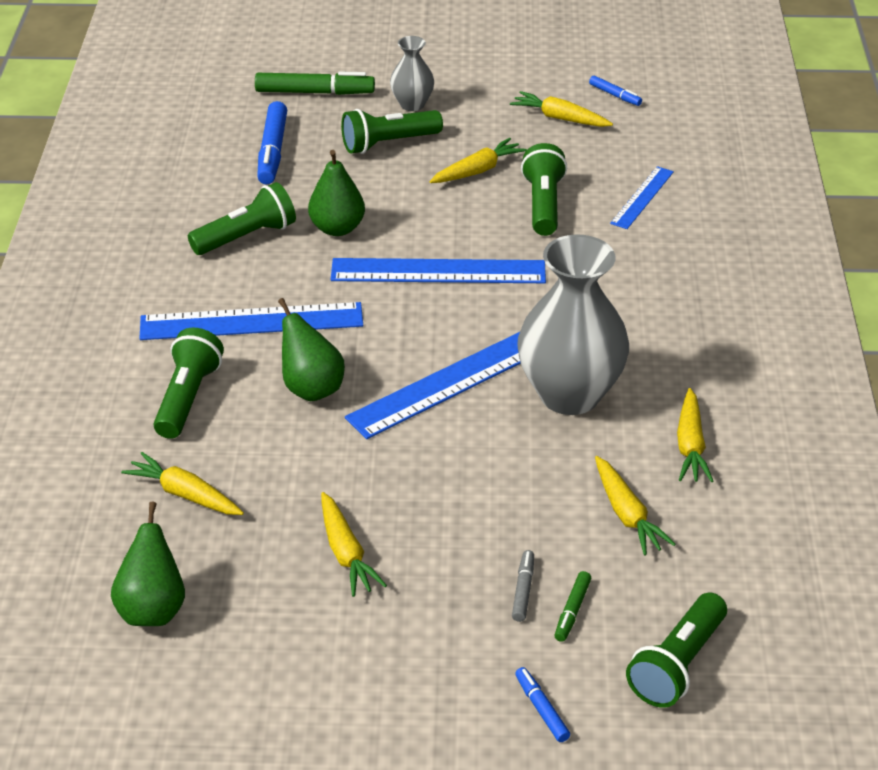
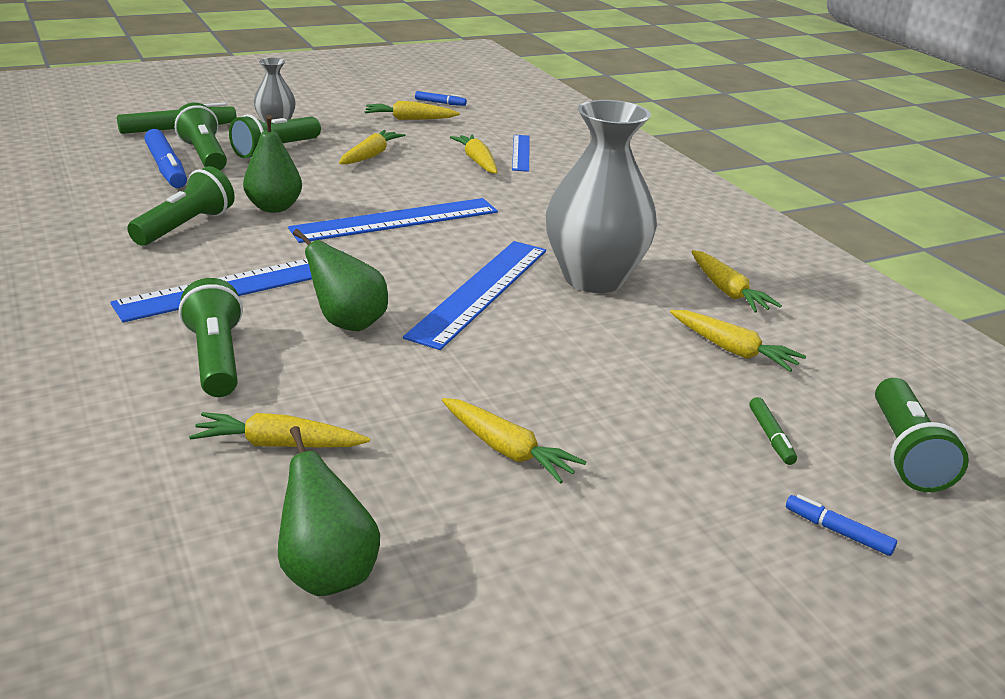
camera: 30 degrees left, 10 degrees down
(523, 590) = (710, 432): grey marker -> none
(543, 205) = (446, 167): green flashlight -> green flashlight (204, 156)
(583, 202) = (477, 161): none -> yellow carrot

